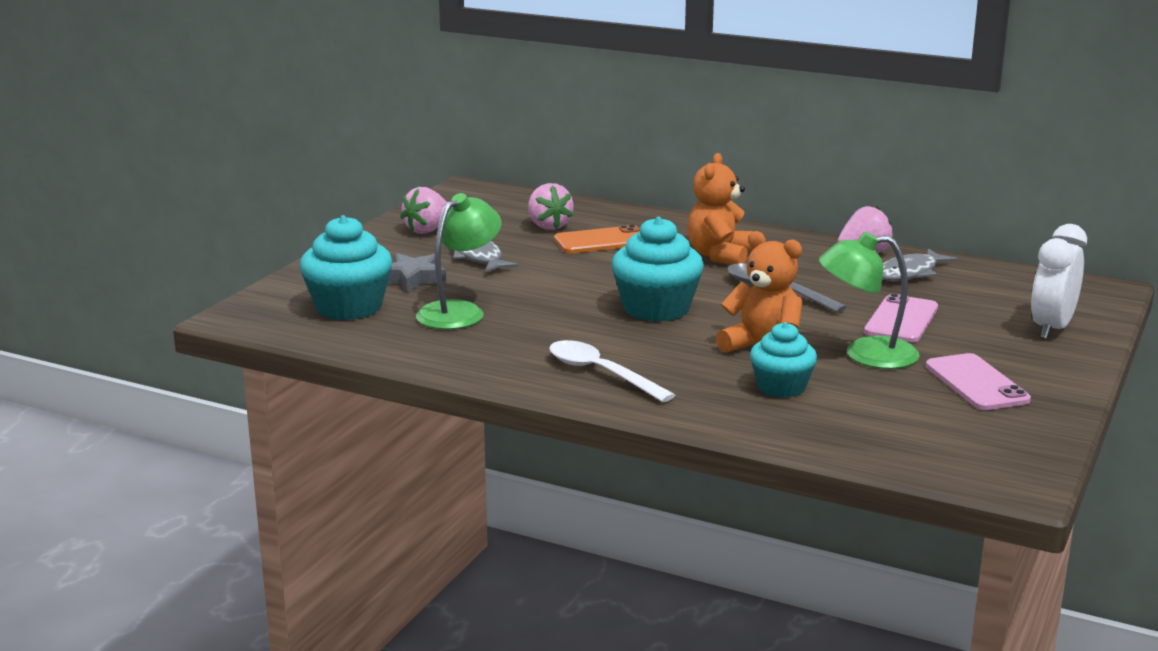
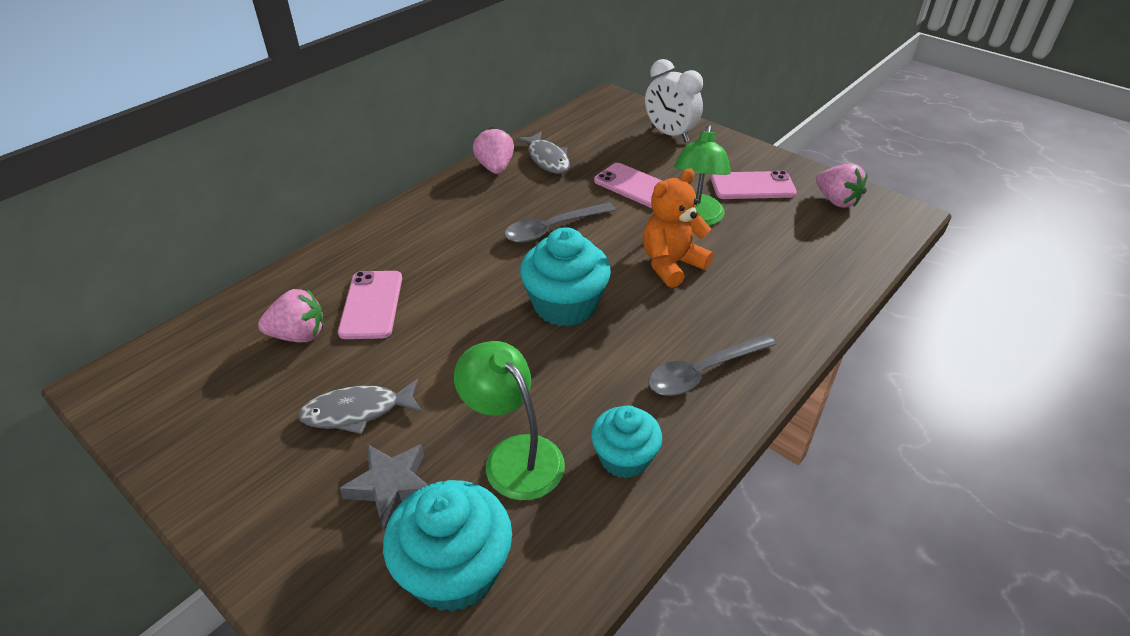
camera: 75 degrees left, 20 degrees up
(427, 230) = (232, 446): pink strawberry -> pink strawberry (836, 201)
(601, 241) = (371, 305): orange phone -> pink phone
(601, 373) = (703, 372): white spoon -> grey spoon
(719, 256) = (457, 240): orange teddy bear -> none
(781, 387) = (748, 273): turquoise cupcake -> turquoise cupcake (624, 458)

